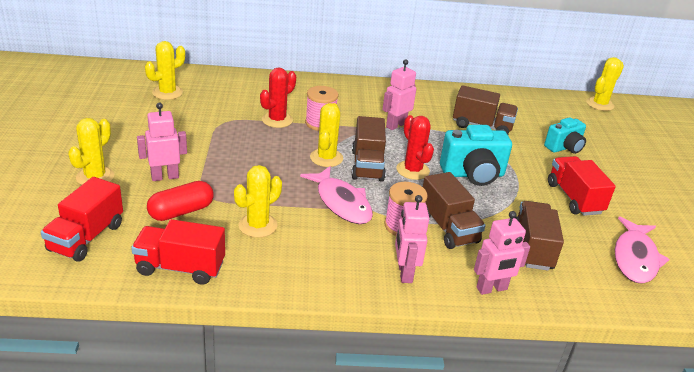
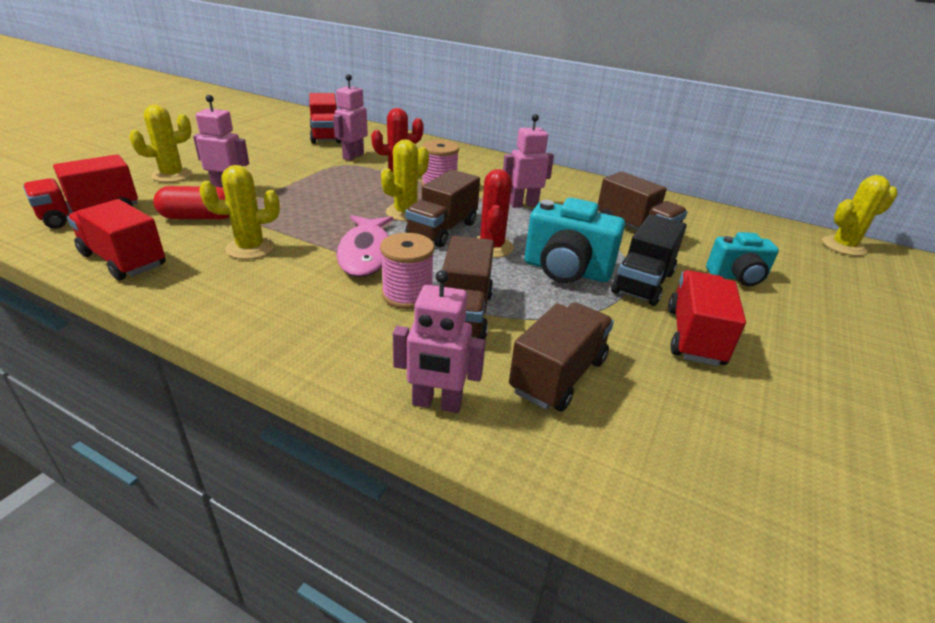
camera: 30 degrees right, 0 degrees up
(167, 93) = (326, 136): yellow cactus -> red truck
(404, 273) = (343, 343): pink robot -> pink robot (353, 156)
(521, 169) = (643, 283): none -> black truck
(635, 258) = (730, 448): pink fish -> none

